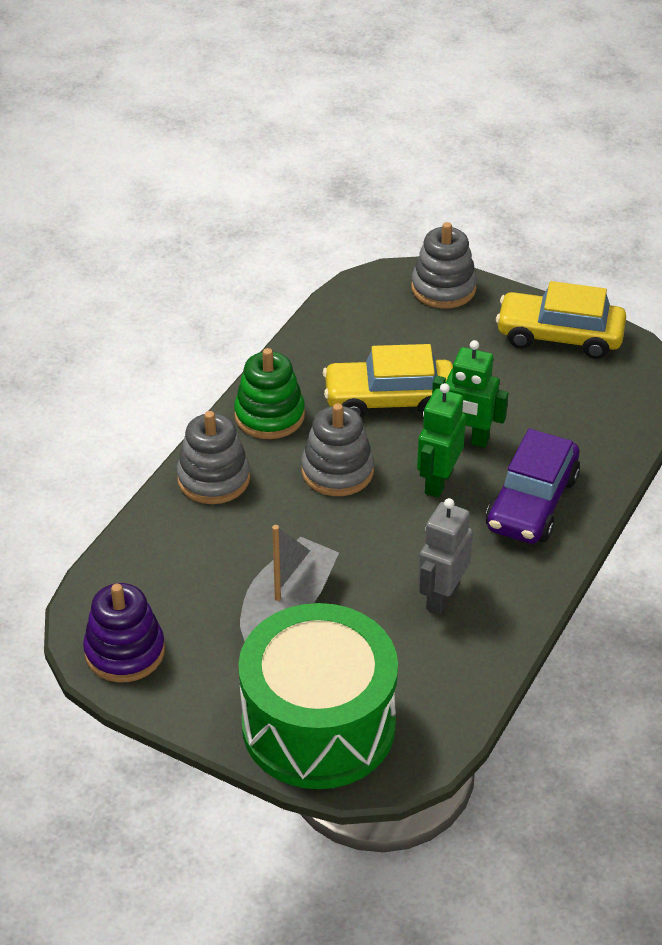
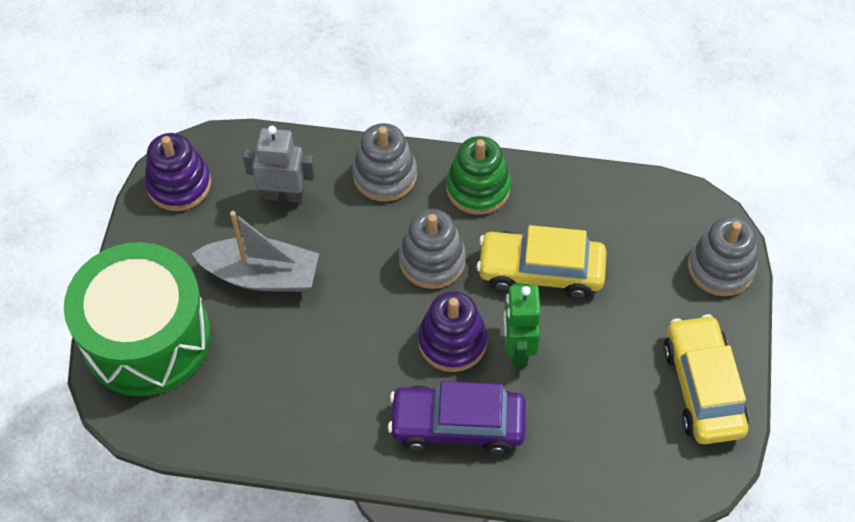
camera: 70 degrees right, 15 degrees up
(389, 400) = (540, 271): yellow car -> yellow car turned 60 degrees counterclockwise
(438, 482) = (452, 341): green robot -> purple stacking toy
(442, 597) = (314, 385): grey robot -> grey robot (284, 195)

